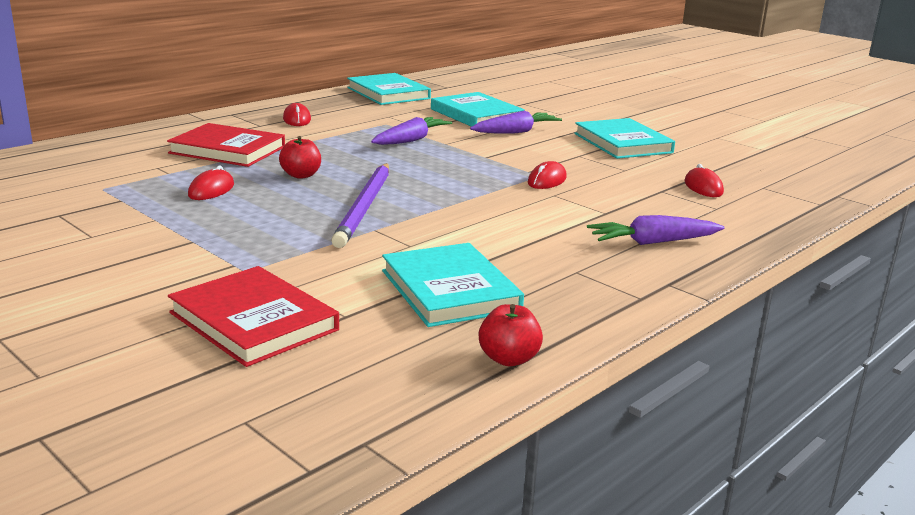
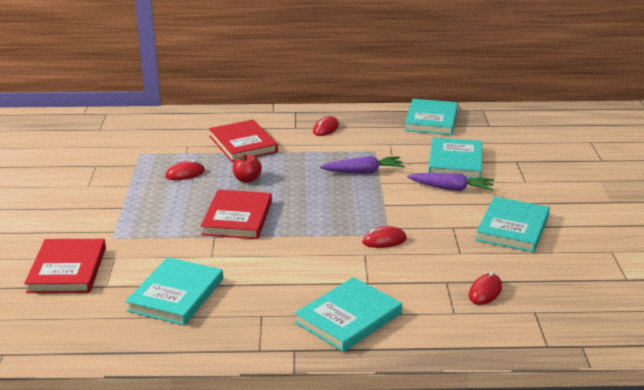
camera: 45 degrees right, 5 degrees up
(364, 207) = (237, 218): purple pencil -> red book
(509, 359) = (126, 348): red apple -> none
(652, 242) = (348, 318): purple carrot -> turquoise book

